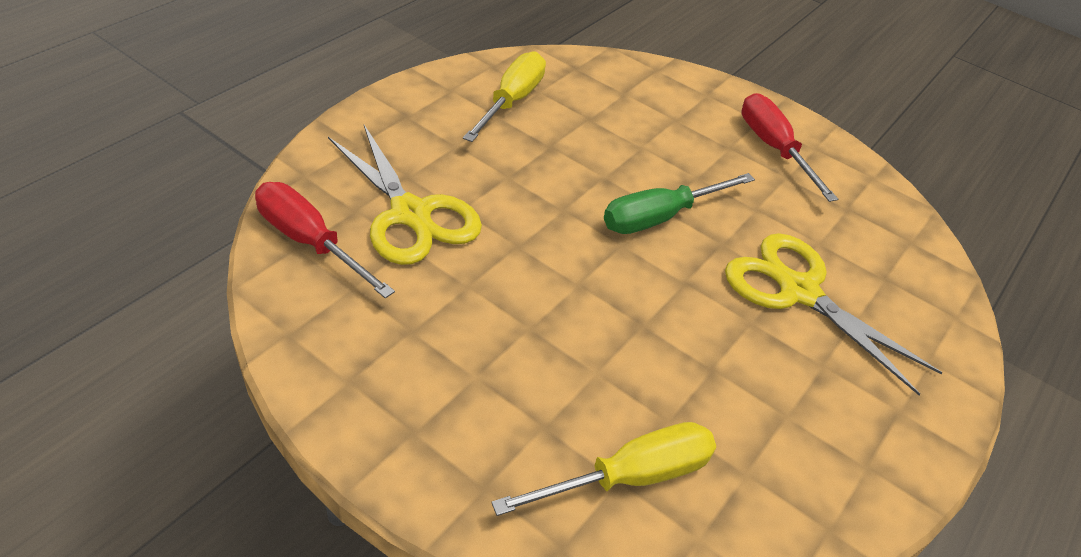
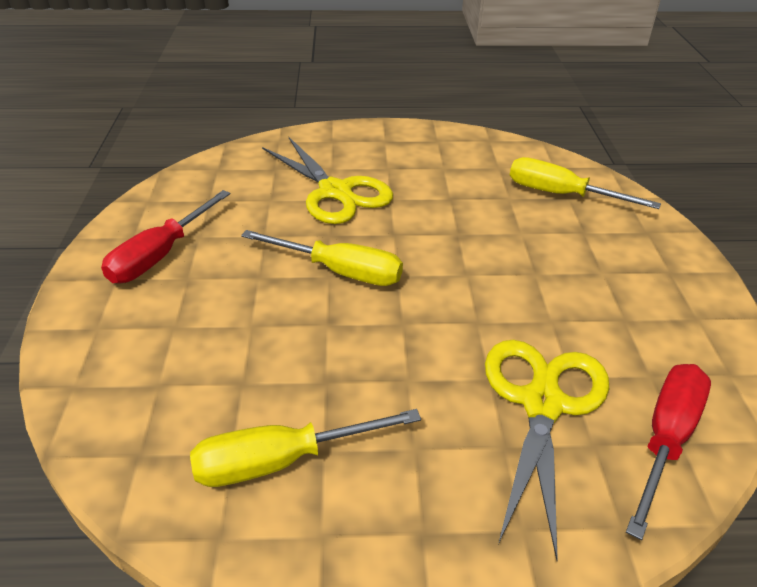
camera: 125 degrees left, 5 degrees down
(309, 242) = (665, 439): red screwdriver -> red screwdriver turned 150 degrees counterclockwise
(660, 217) = (340, 271): green screwdriver -> yellow screwdriver
(798, 291) = (335, 192): yellow scissors -> yellow scissors turned 45 degrees counterclockwise

